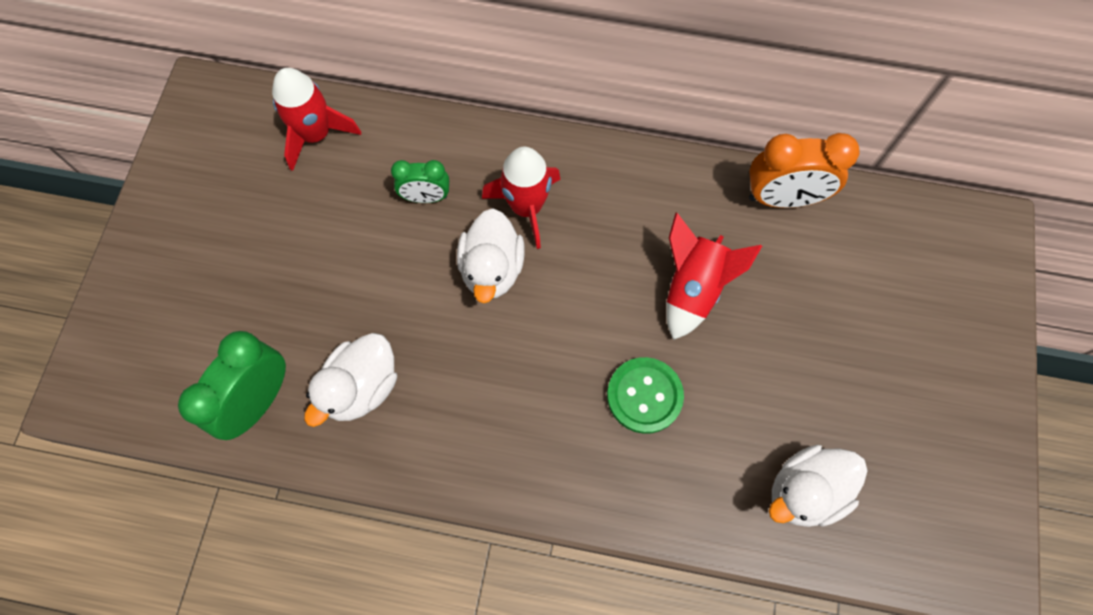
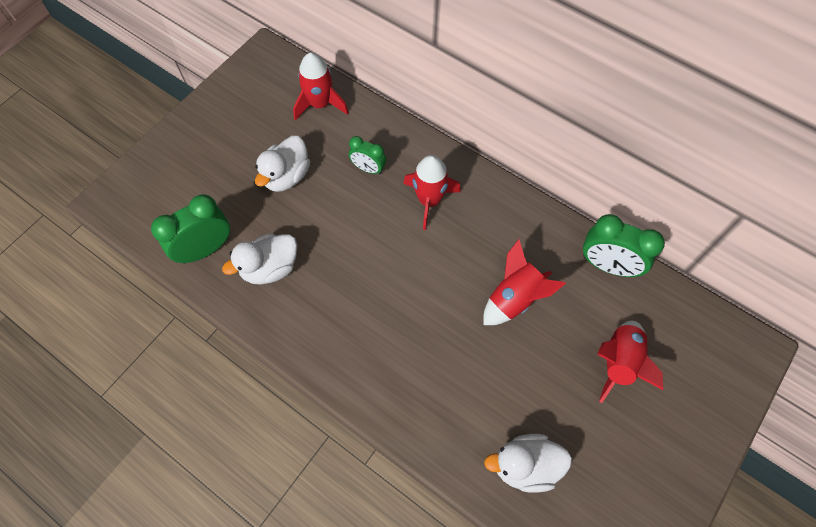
camera: 25 degrees right, 5 degrees down
(492, 269) = (387, 230): white duck -> white duck (286, 176)
(644, 396) = (446, 353): green button -> none
(783, 198) = (608, 265): orange clock -> green clock
(851, 313) = (619, 362): none -> red rocket

